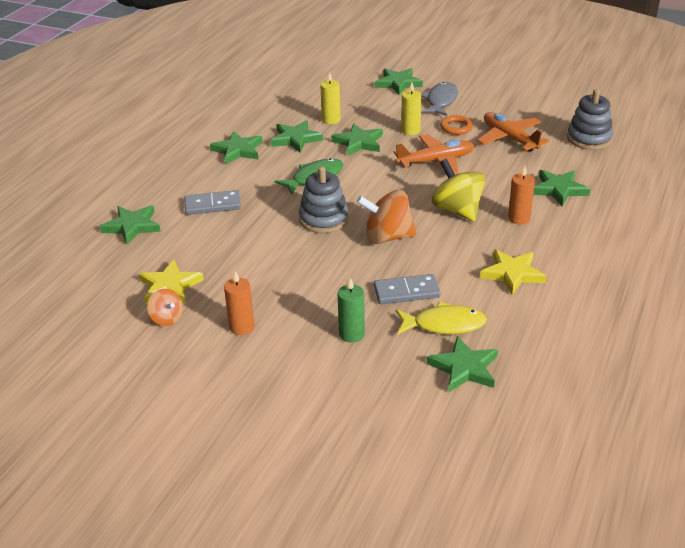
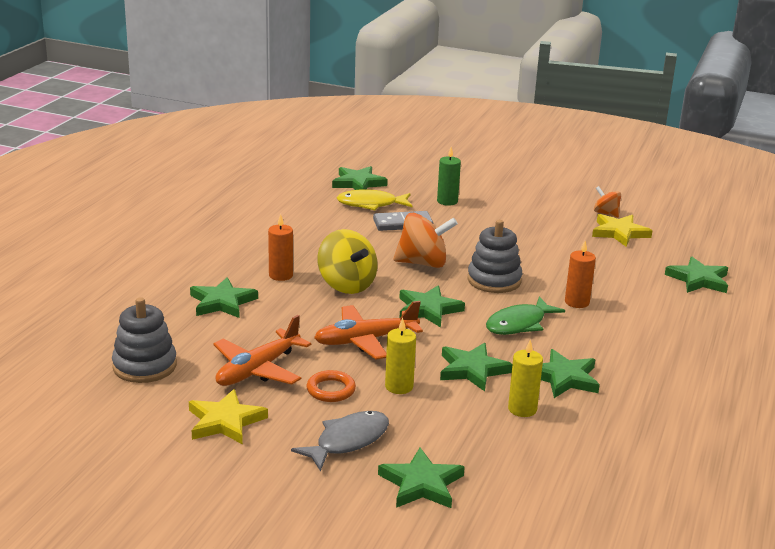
camera: 175 degrees right, 10 degrees down
(212, 205) = (626, 297): grey domino -> none
(238, 150) = (636, 363): green star -> green star (428, 309)
(242, 327) = (539, 207): orange candle -> orange candle (577, 302)
(441, 101) = (348, 441): grey fish -> grey fish turned 150 degrees counterclockwise
(509, 138) = (258, 370): orange plane -> orange plane turned 75 degrees clockwise
(512, 274) = (303, 233): yellow star -> yellow star (225, 421)

